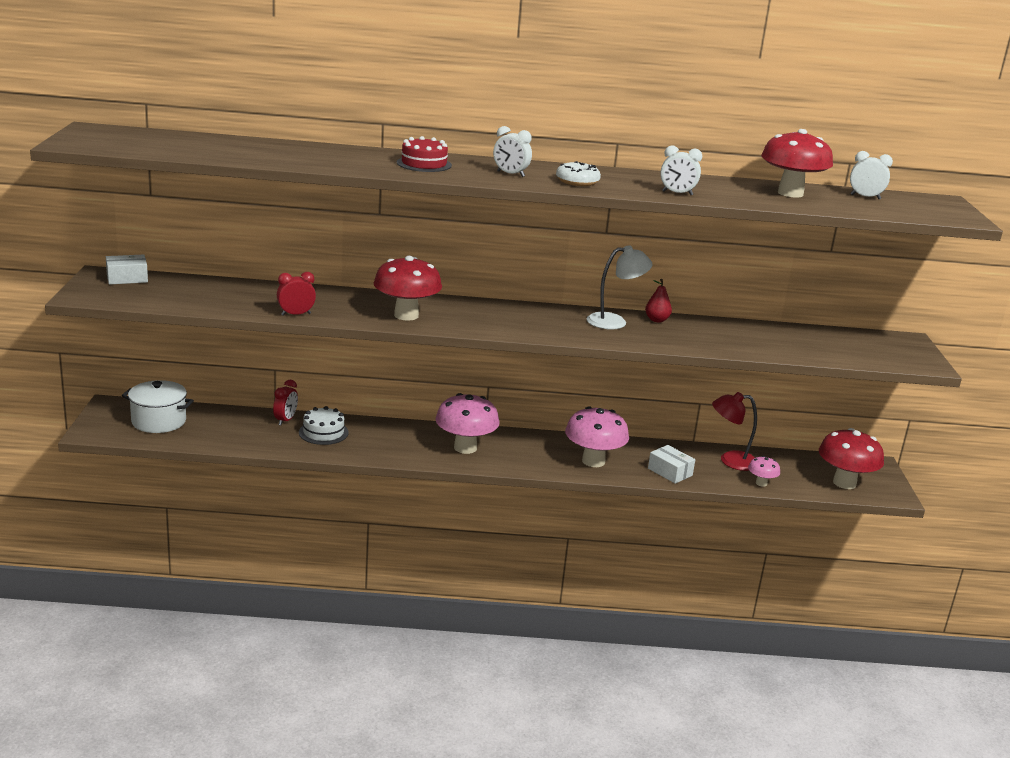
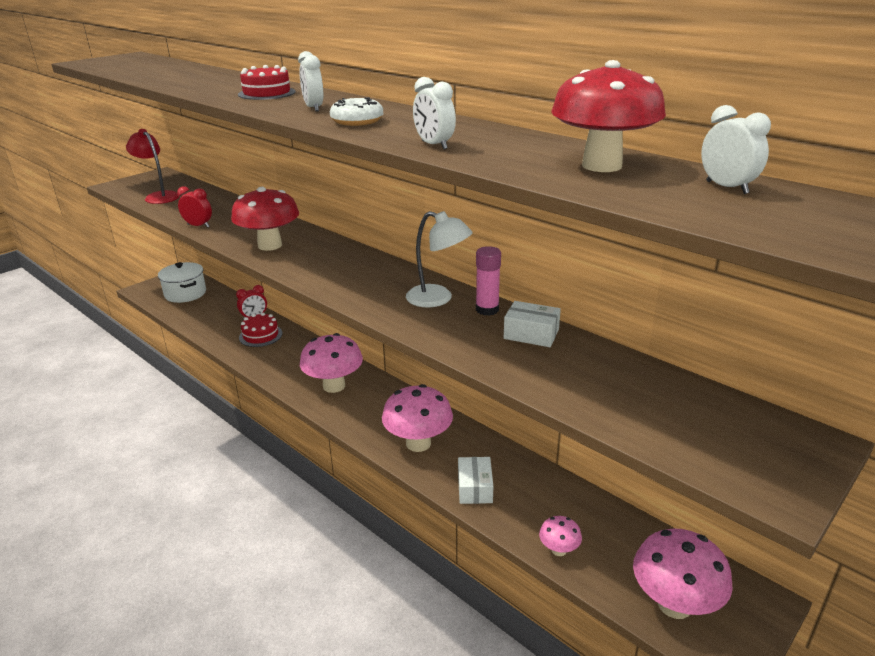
camera: 45 degrees right, 5 degrees up
(127, 278) = (165, 179): white box -> white box (531, 334)
(323, 432) = (260, 335): white cake -> red cake
(657, 320) = (487, 309): red pear -> pink glue stick
(730, 460) = (563, 505): red lamp -> red lamp (159, 196)
(844, 483) = (674, 604): red mushroom -> pink mushroom

